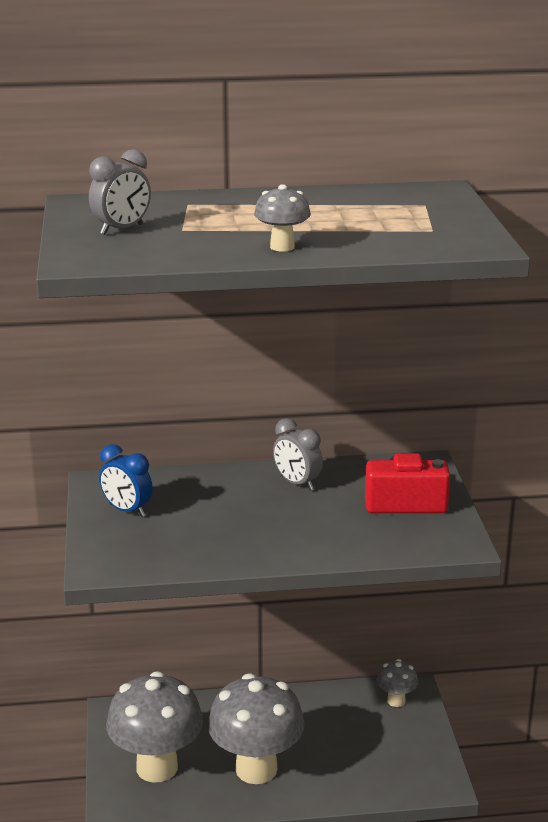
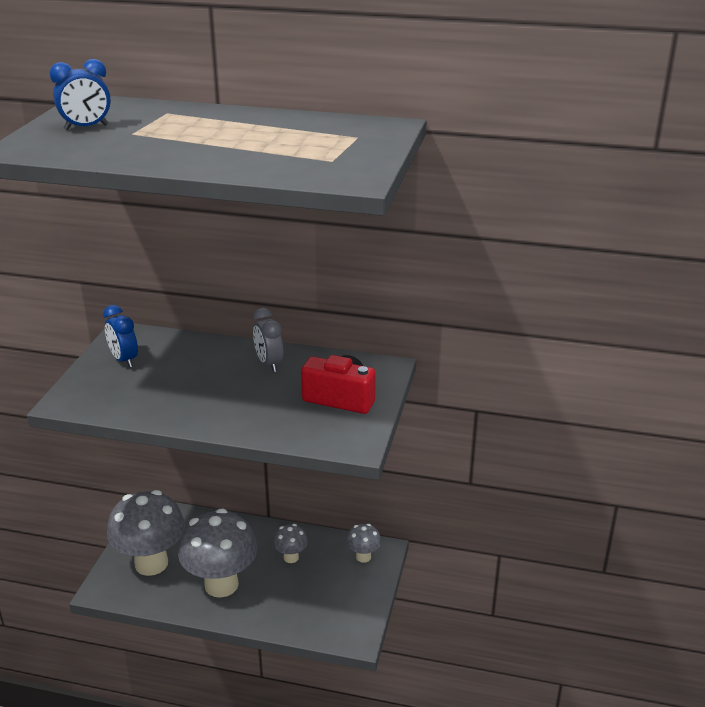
camera: 20 degrees right, 5 degrees up
(122, 229) = (86, 127): grey clock -> blue clock
(282, 247) = (186, 158): grey mushroom -> grey mushroom (291, 557)

